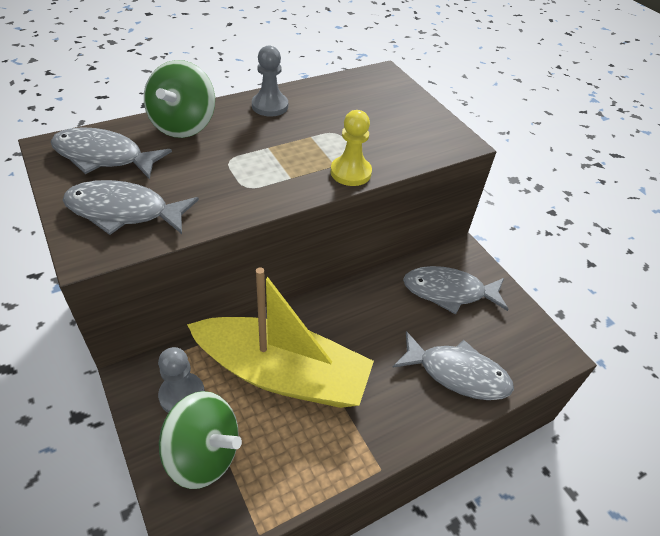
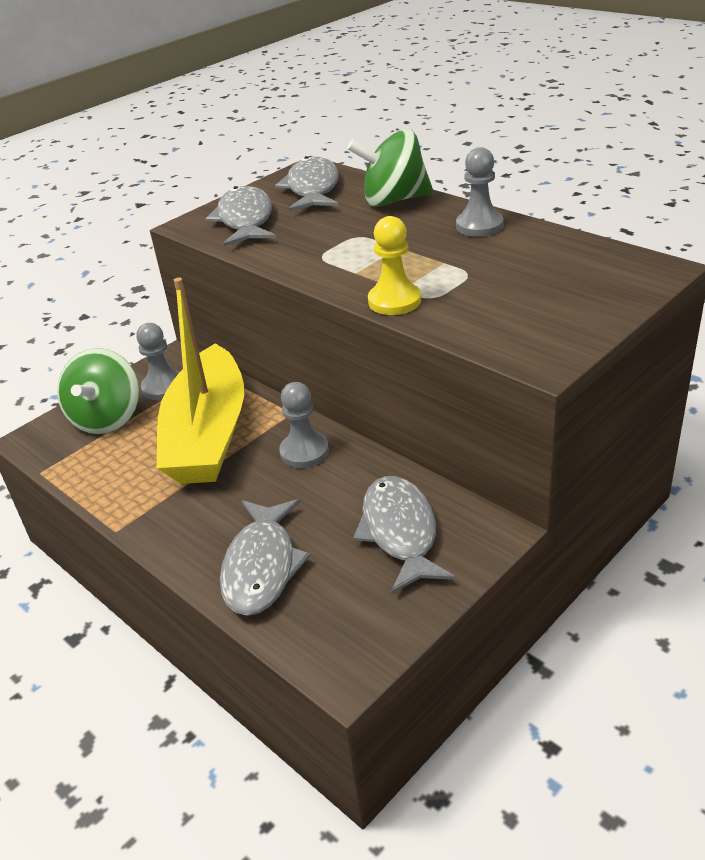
camera: 80 degrees right, 10 degrees down
(341, 317) = (304, 452): none -> grey pawn

